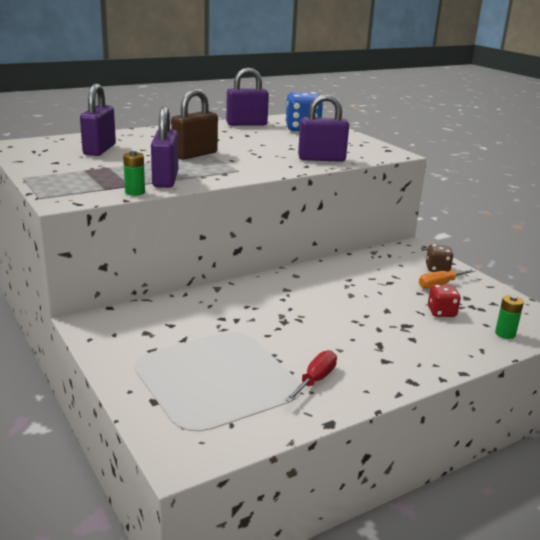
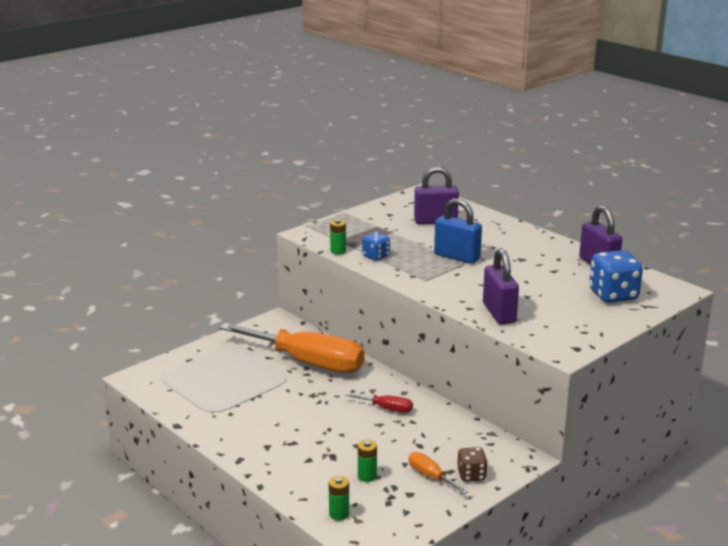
camera: 80 degrees right, 0 degrees up
(165, 180) = (376, 256): purple padlock -> blue dice
(194, 155) = (457, 257): brown padlock -> blue padlock
(212, 315) = (308, 362): none -> orange screwdriver
(315, 380) = (229, 415): red screwdriver -> red screwdriver (387, 409)
(441, 312) = (367, 476): red dice -> green battery

